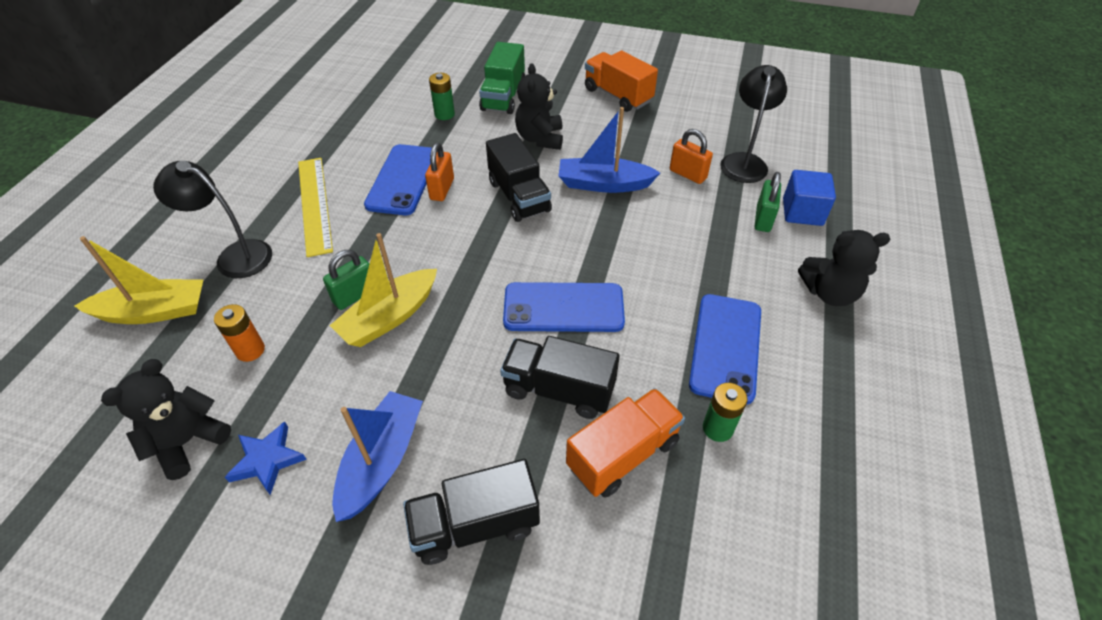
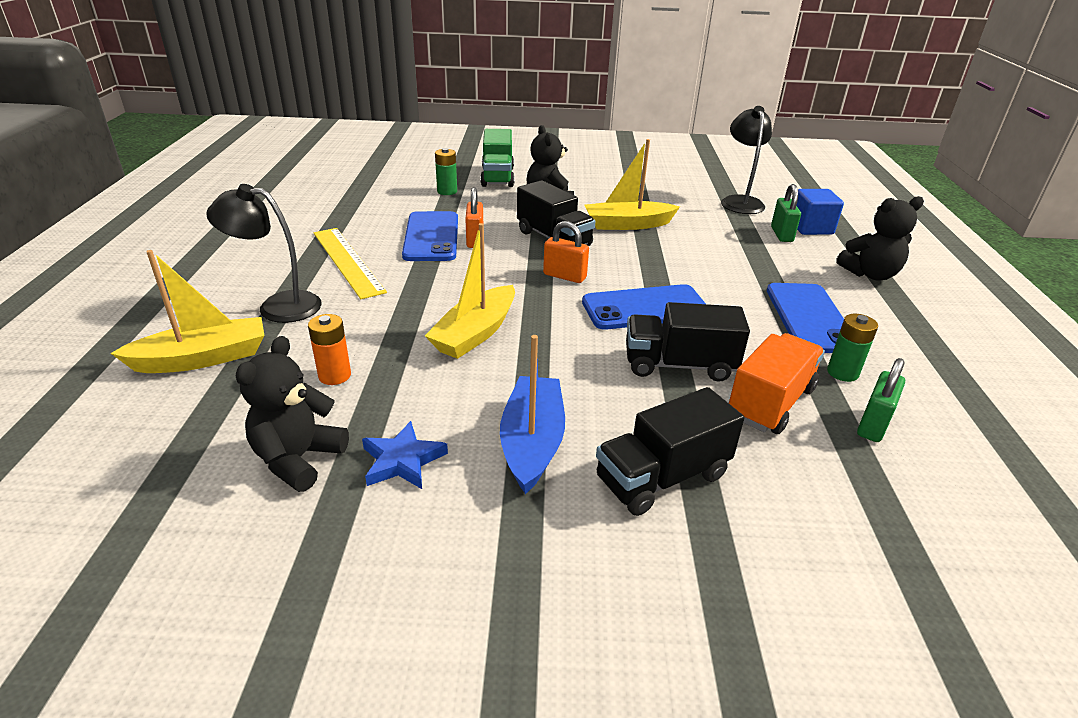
camera: 15 degrees left, 15 degrees down
(355, 295) = (429, 322): green padlock -> green padlock (873, 425)
(603, 184) = (627, 224): blue boat -> yellow boat
(617, 95) = (602, 170): orange truck -> none
(687, 174) = (697, 213): orange padlock -> orange padlock (564, 276)

